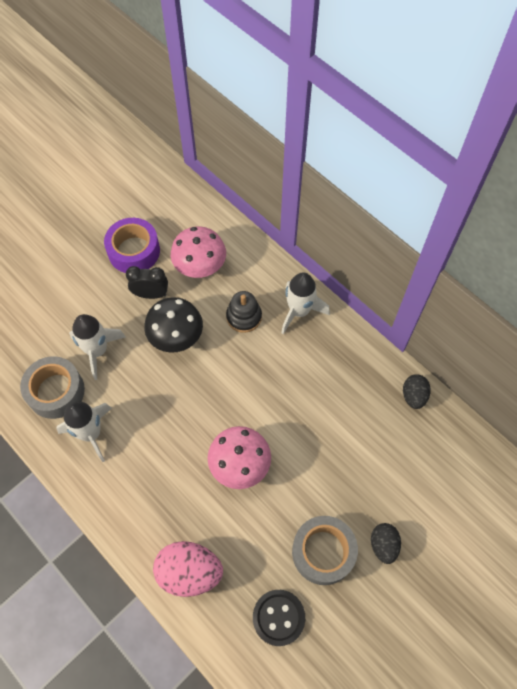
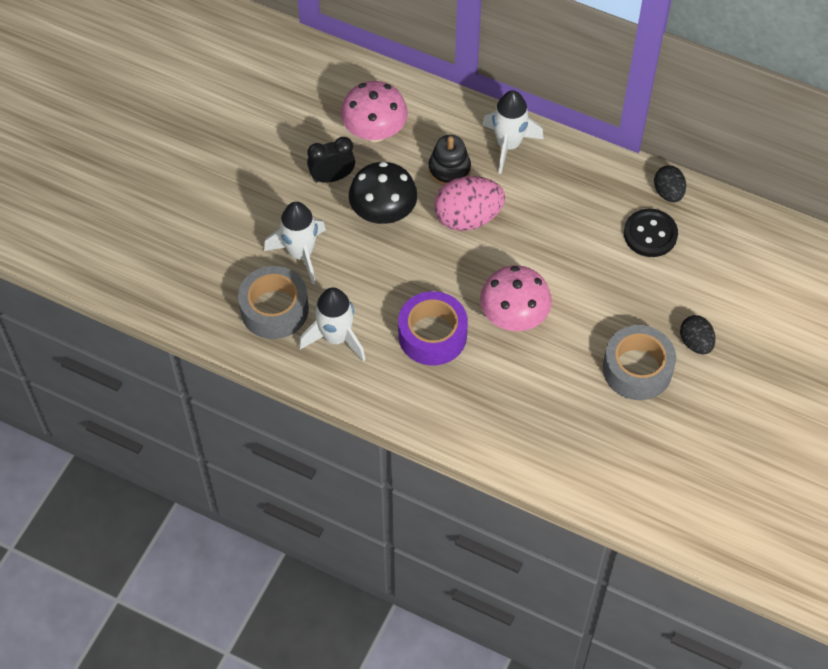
camera: 20 degrees left, 5 degrees down
(134, 251) = (289, 137): purple tape -> purple tape (432, 335)
(189, 572) = (508, 432): pink egg -> pink egg (468, 218)
(278, 617) = (618, 442): black button -> black button (650, 234)

